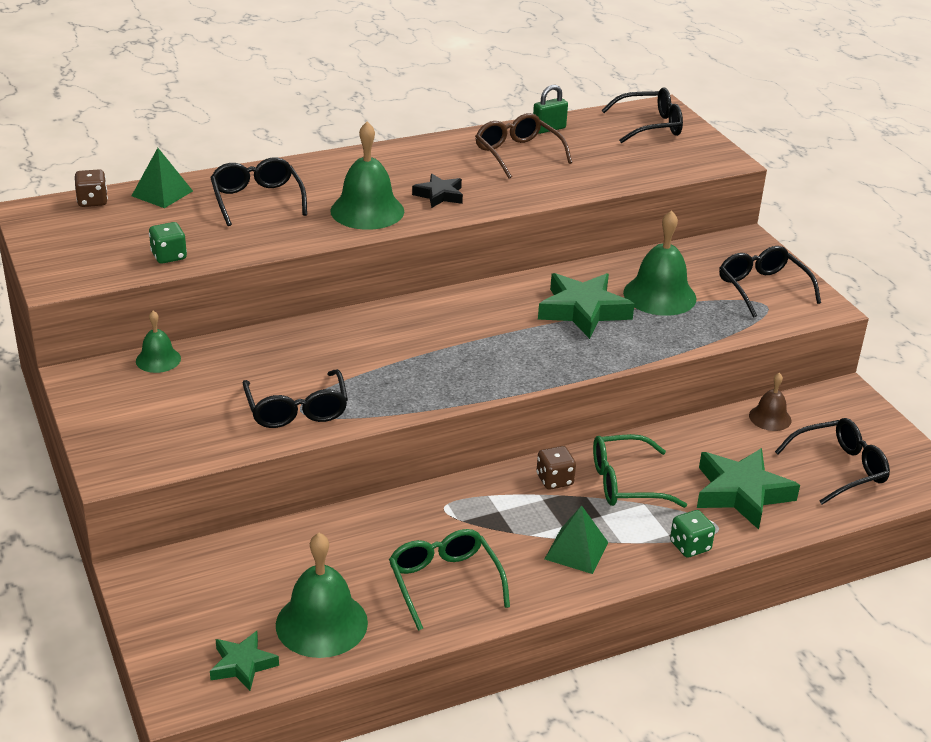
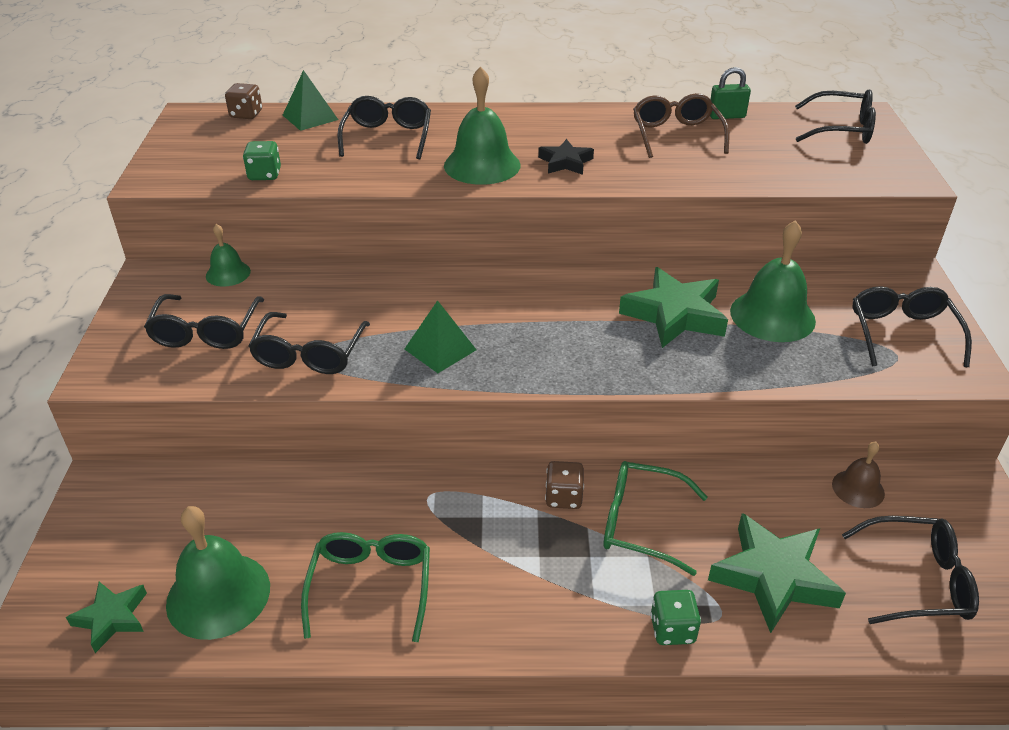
camera: 25 degrees right, 5 degrees up
(183, 413) = (206, 332): none -> black glasses
(576, 550) = (536, 592): green pyramid -> green pyramid (440, 349)

